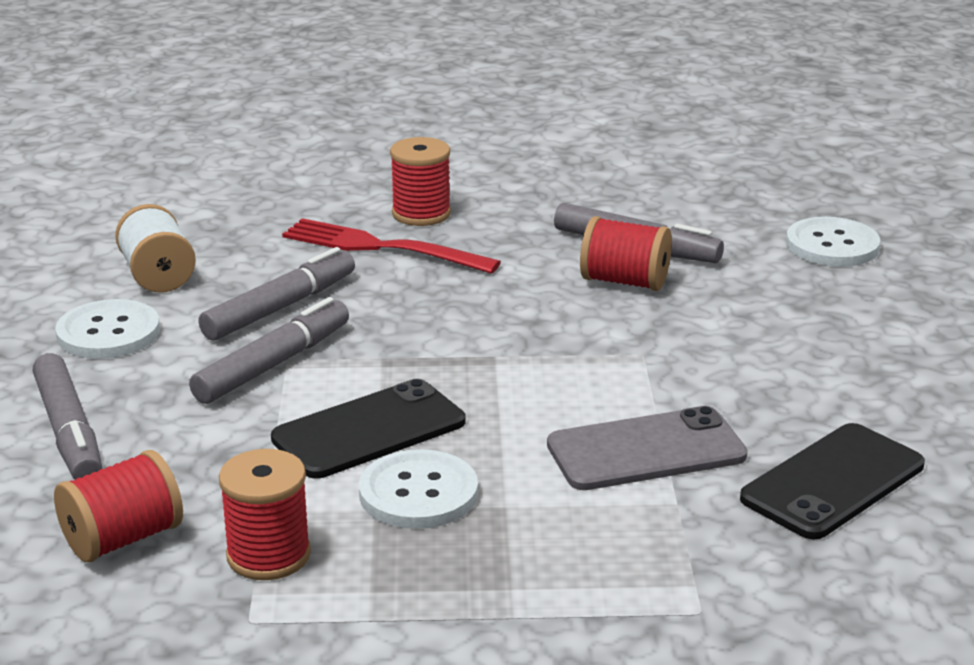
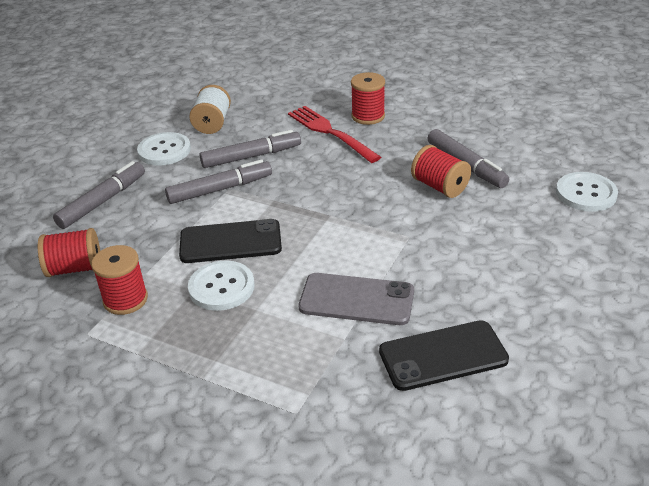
camera: 30 degrees right, 10 degrees up
(69, 432) = (103, 201): grey marker -> grey marker turned 150 degrees counterclockwise

